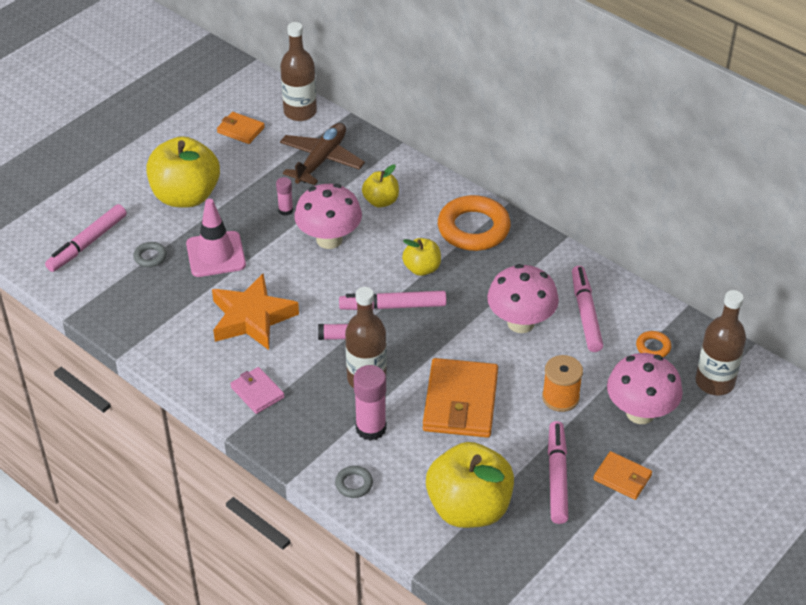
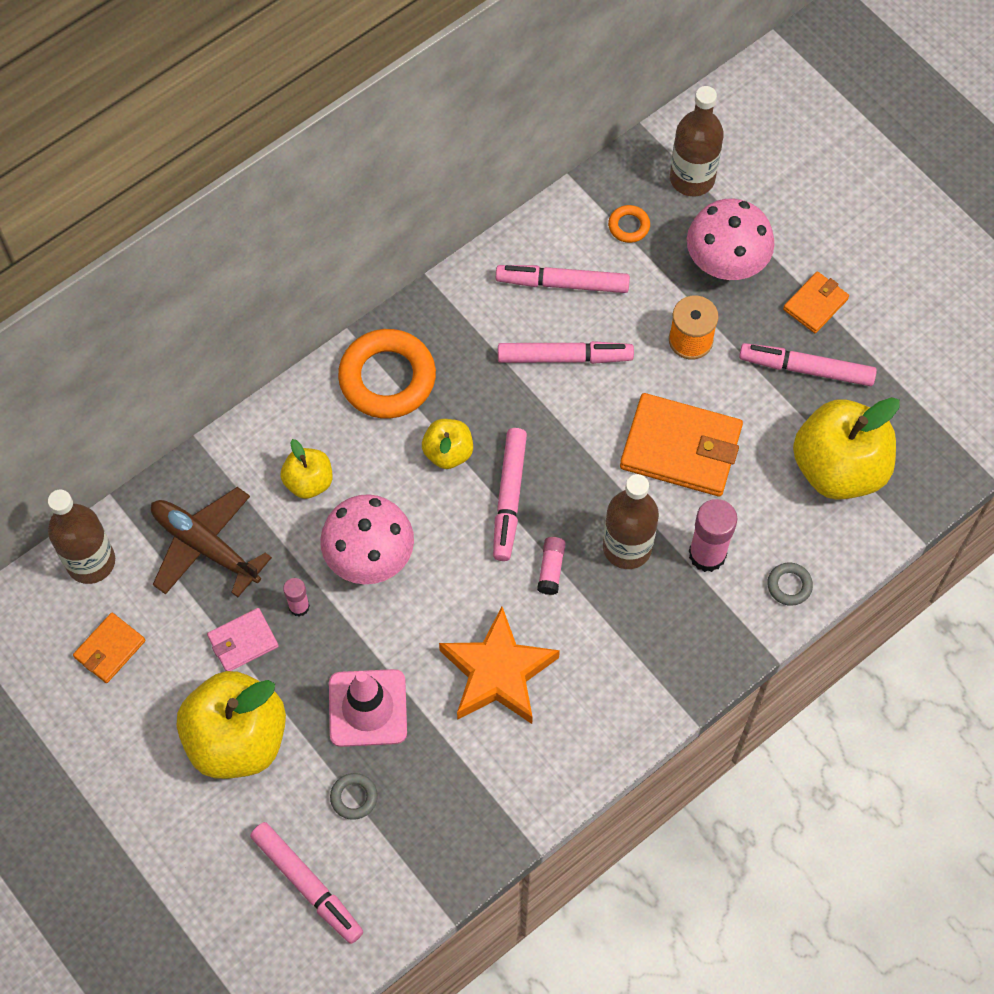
camera: 80 degrees left, 20 degrees up
(257, 392) = (629, 679): pink wallet -> pink wallet (243, 641)
(520, 323) = (564, 357): pink mushroom -> pink marker

